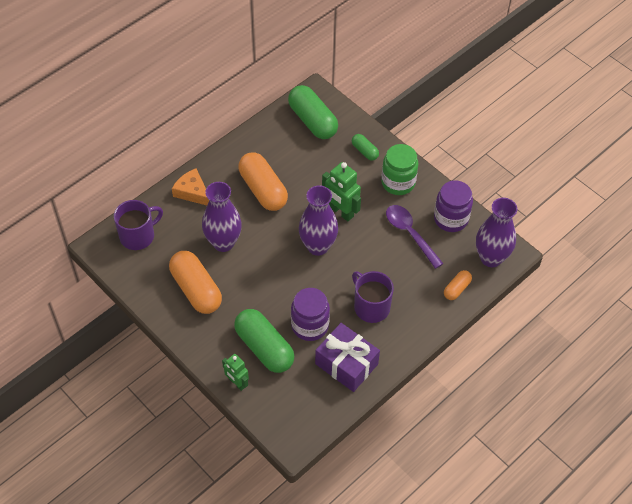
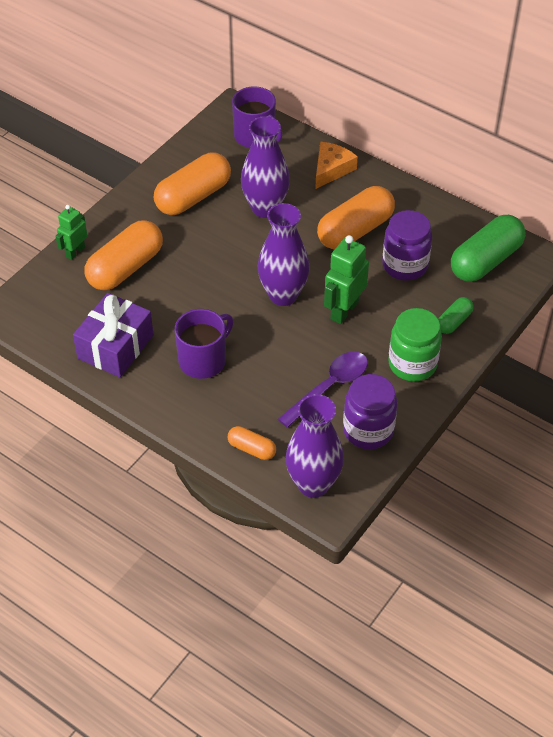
camera: 80 degrees right, 5 degrees down
(264, 348) = (125, 268): green capsule -> orange capsule
(310, 326) = (164, 304): purple jar -> purple jar (405, 265)

